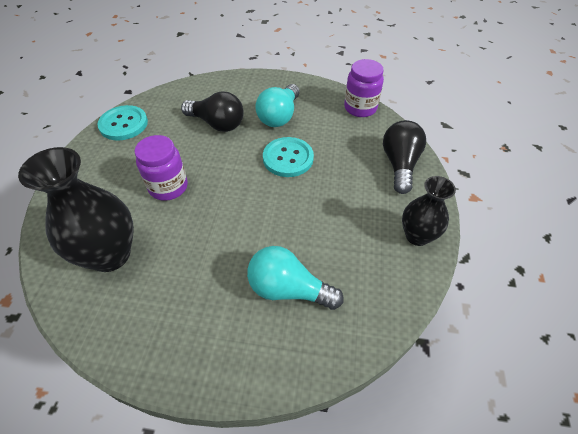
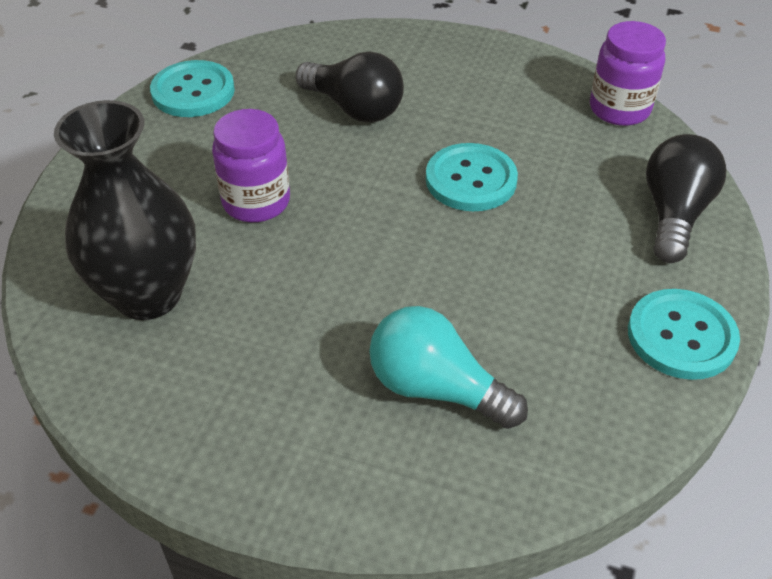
camera: 10 degrees right, 5 degrees down
(279, 116) = (467, 107): turquoise light bulb -> none
(417, 236) = (681, 336): black vase -> turquoise button

